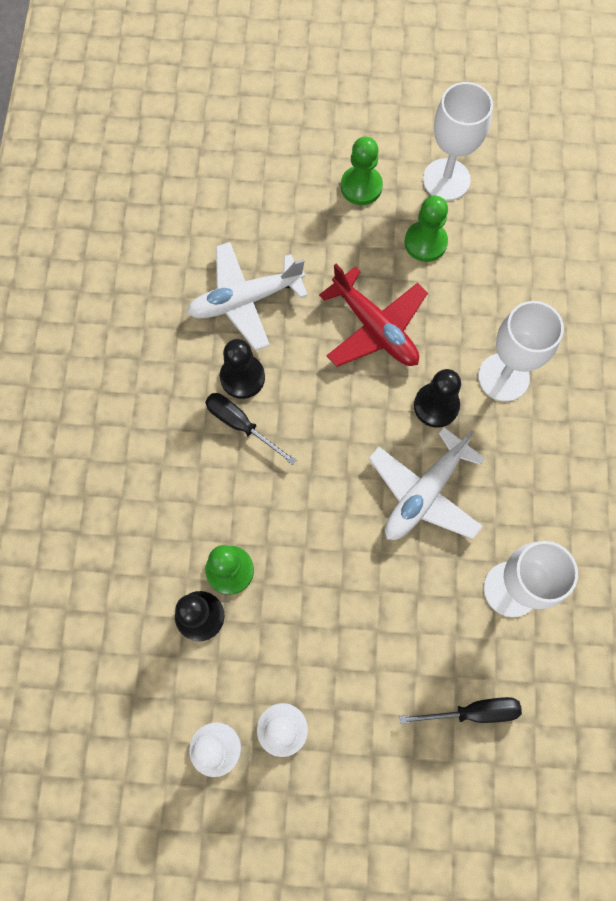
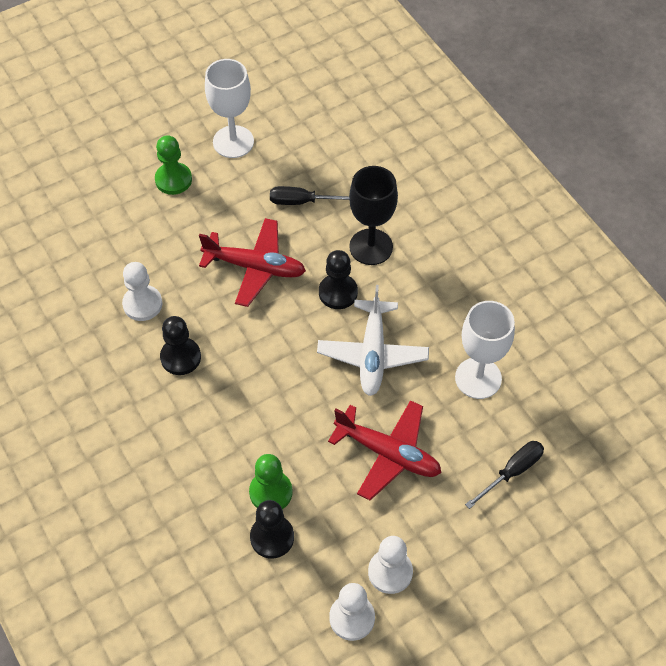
camera: 35 degrees left, 15 degrees down
(241, 425) = (204, 390): black screwdriver -> black screwdriver (302, 201)
(245, 300) = (142, 304): white plane -> white pawn
(366, 607) = (388, 453): none -> red plane
(425, 242) = (249, 191): green pawn -> none
(503, 377) = (371, 247): white goblet -> black goblet

